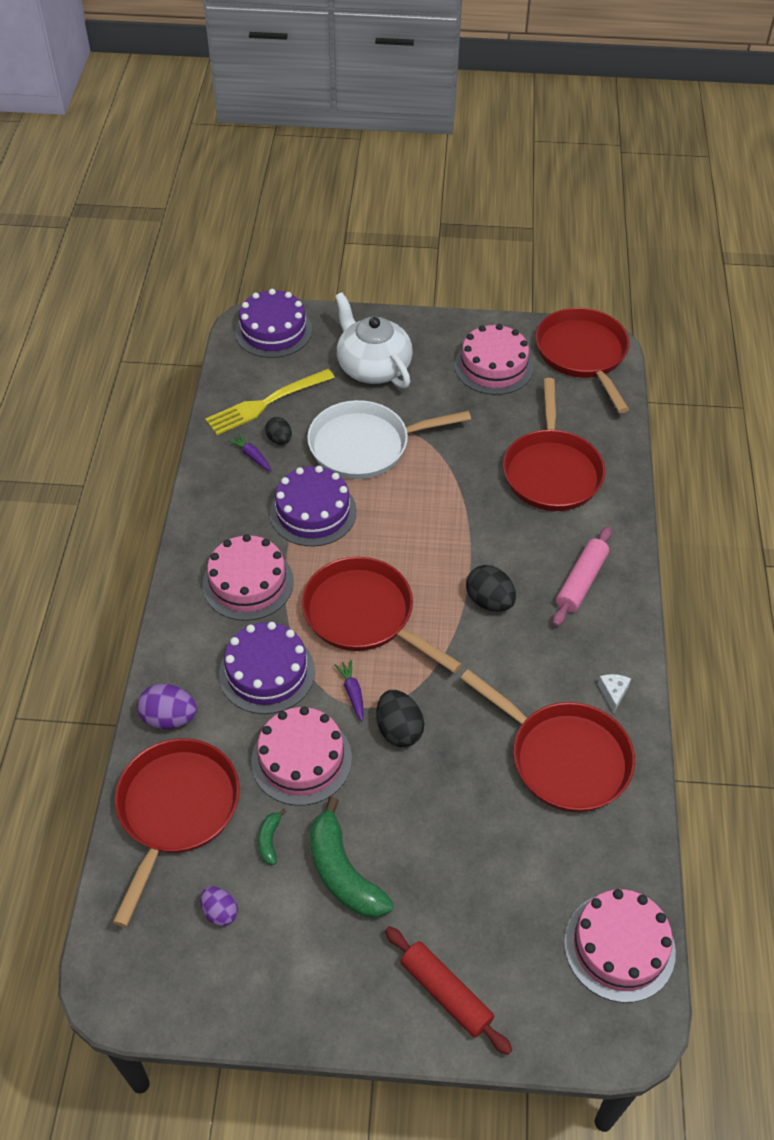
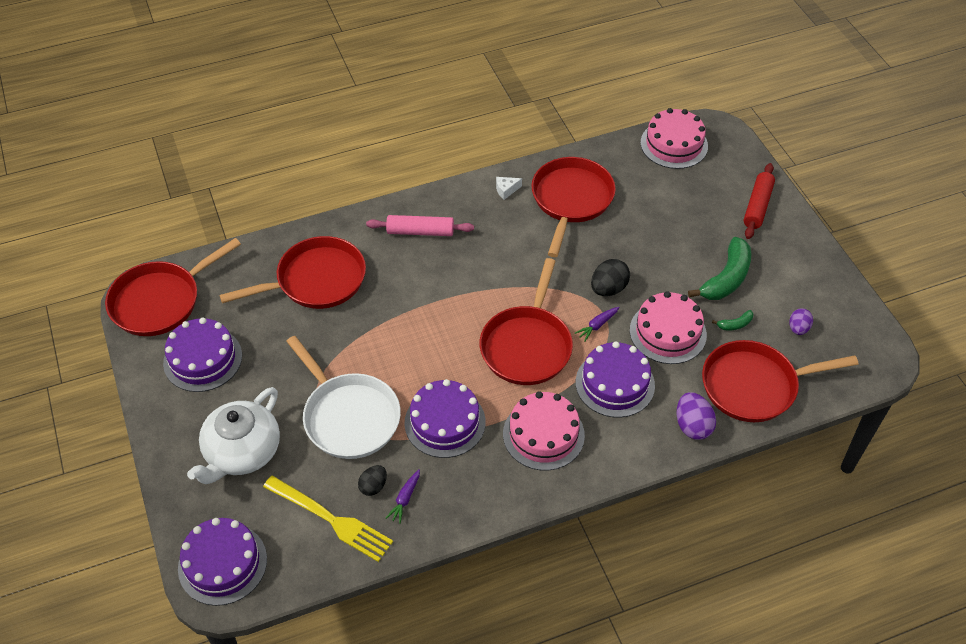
camera: 115 degrees left, 0 degrees up
(489, 601) = (469, 277): black egg -> none
(493, 366) = (203, 359): pink cake -> purple cake

